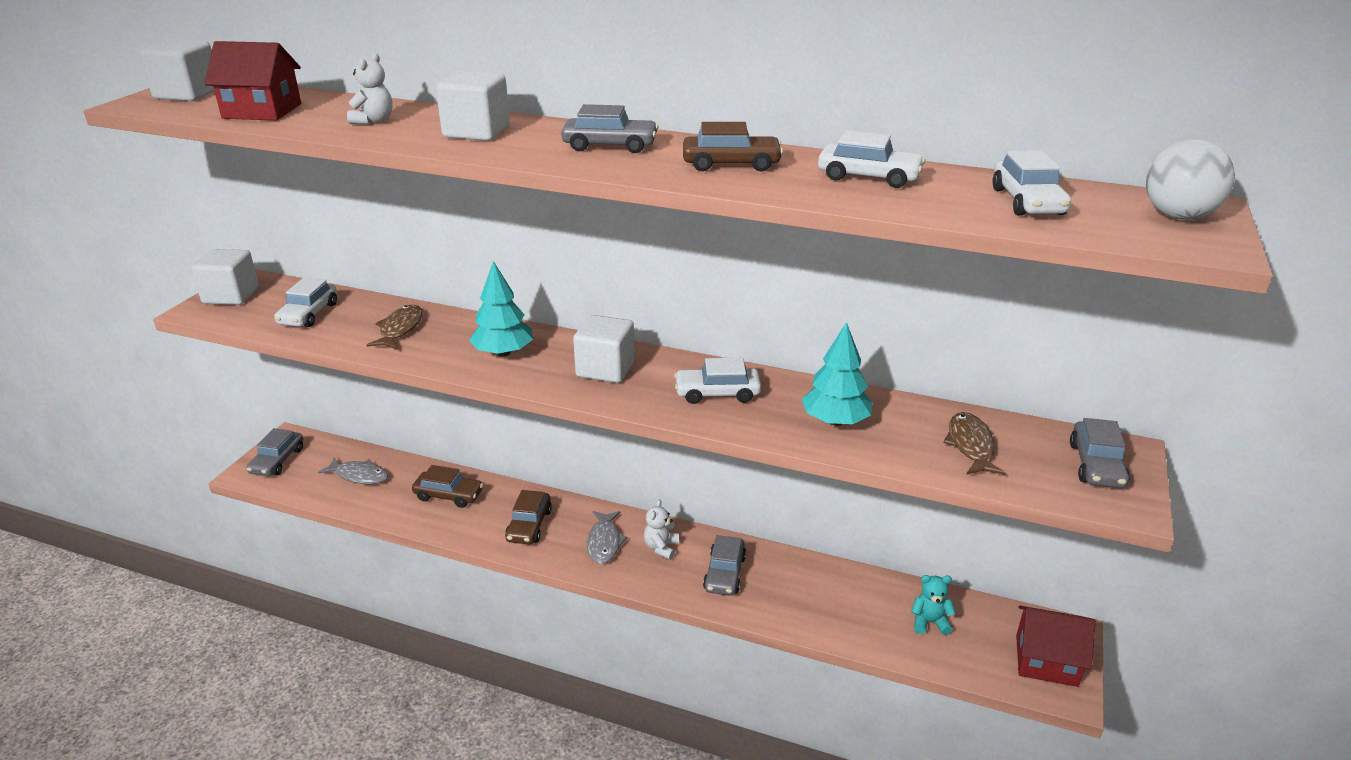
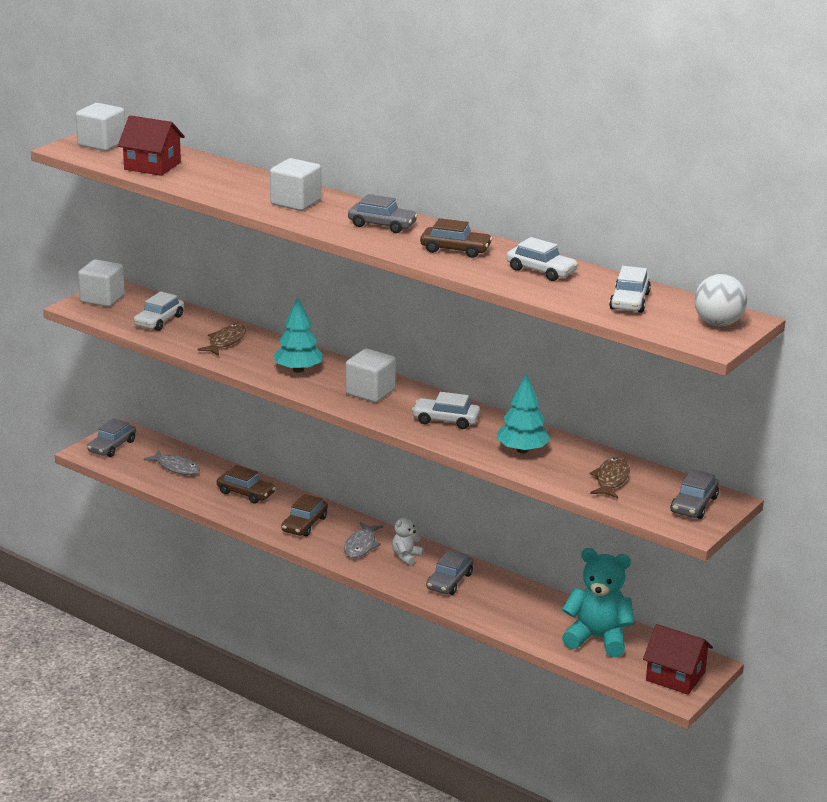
camera: 15 degrees right, 5 degrees down
(374, 121) = (228, 184): white teddy bear -> none
(929, 622) = (598, 639): turquoise teddy bear -> turquoise teddy bear, size x2.01

